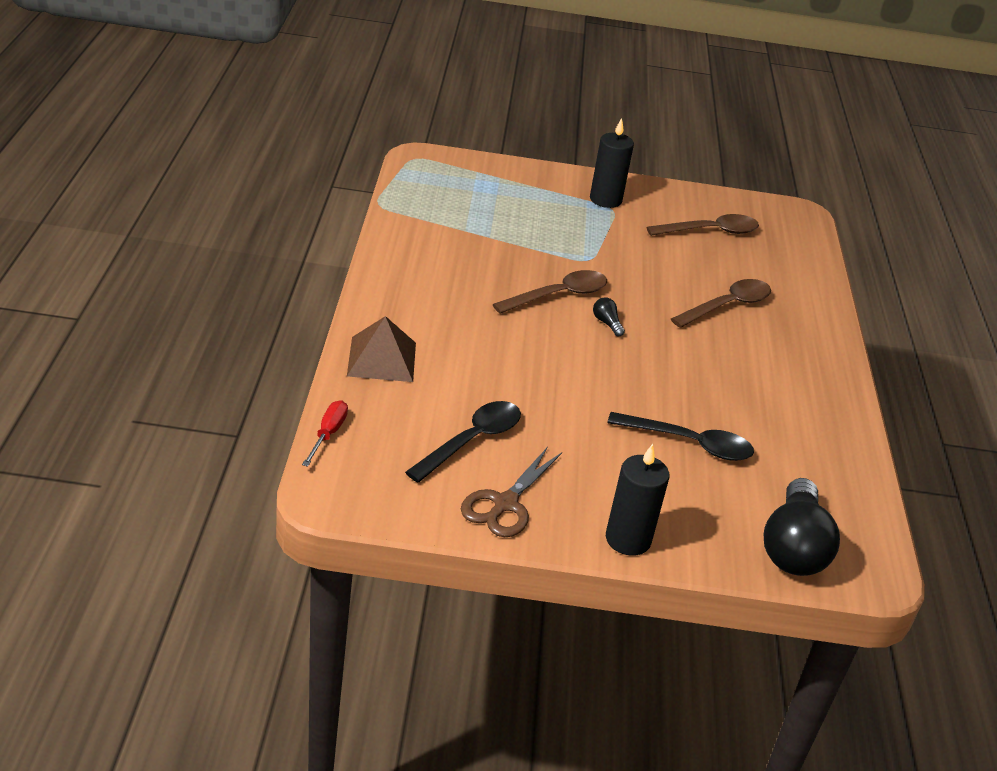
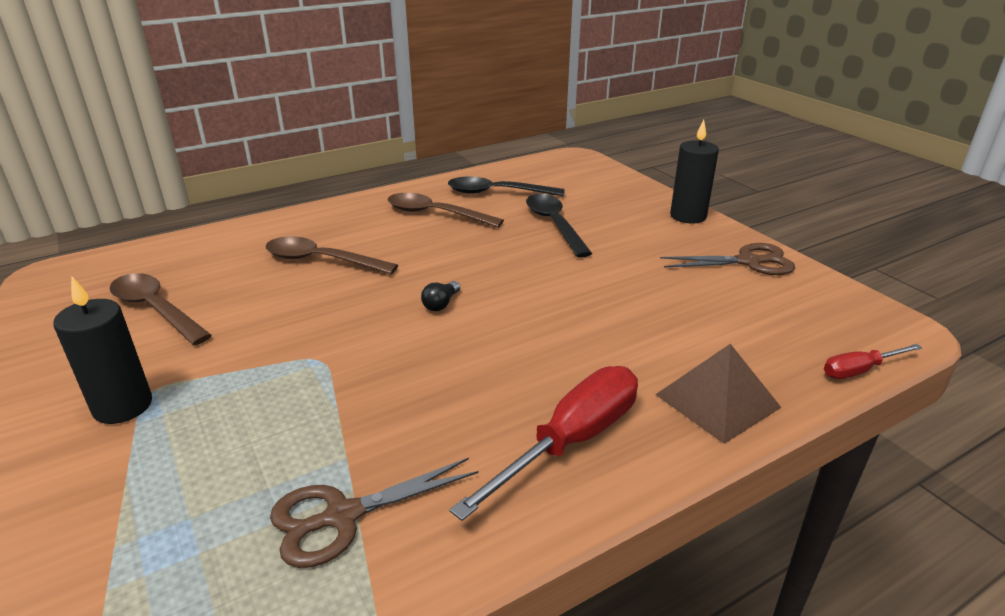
camera: 120 degrees left, 5 degrees down
(418, 295) = (571, 441): none -> red screwdriver
(451, 222) = (342, 516): none -> brown scissors
(471, 441) = (719, 300): black spoon -> black spoon (497, 193)
(558, 295) = (427, 347): brown spoon -> brown spoon (435, 214)
(793, 547) = (595, 176): black light bulb -> none

